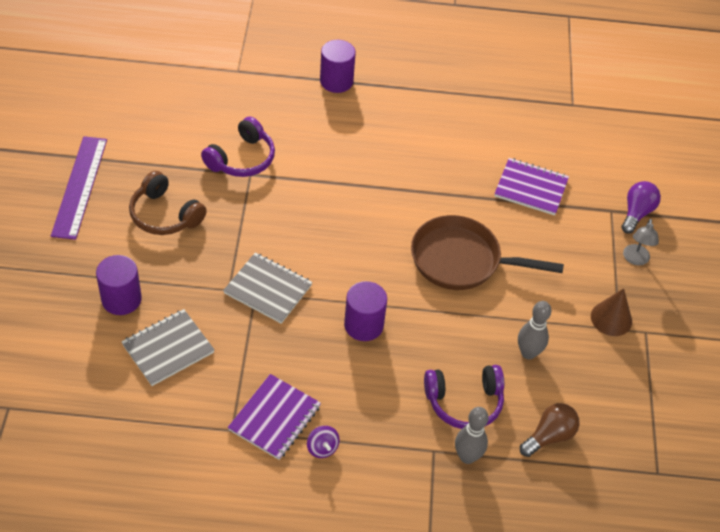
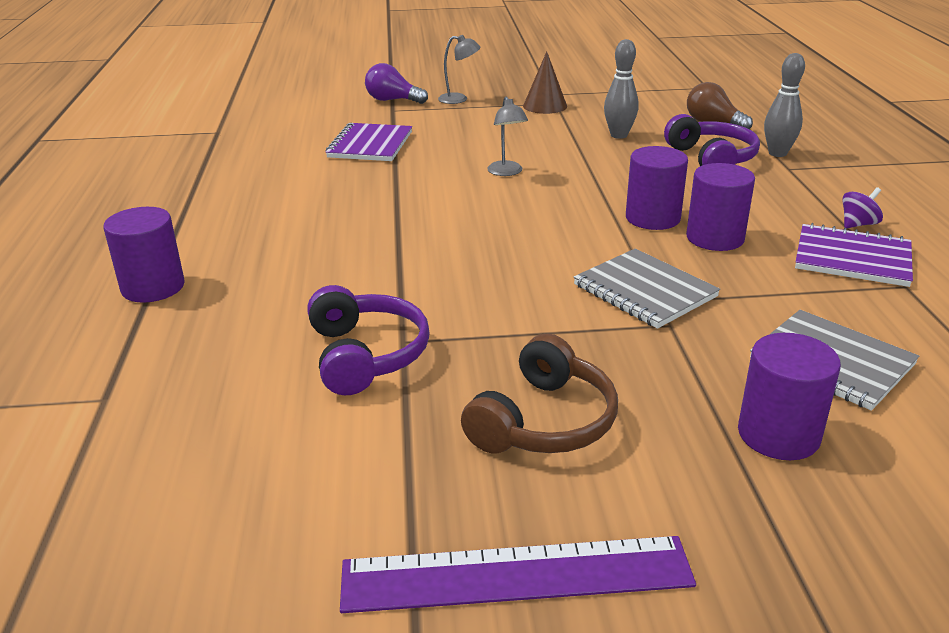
camera: 95 degrees left, 20 degrees down
(242, 159) = (366, 355): purple headphones -> purple headphones turned 45 degrees clockwise
(268, 289) = (644, 291): grey notebook -> grey notebook turned 60 degrees counterclockwise
(324, 350) = (715, 238): none -> purple cylinder
(461, 260) = (507, 172): brown pan -> grey lamp

